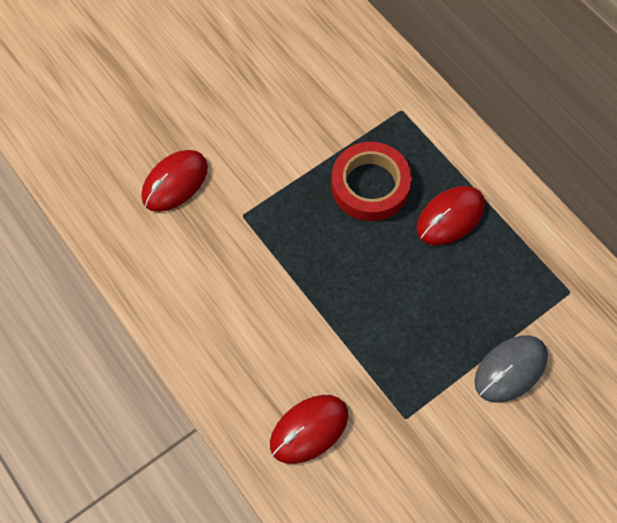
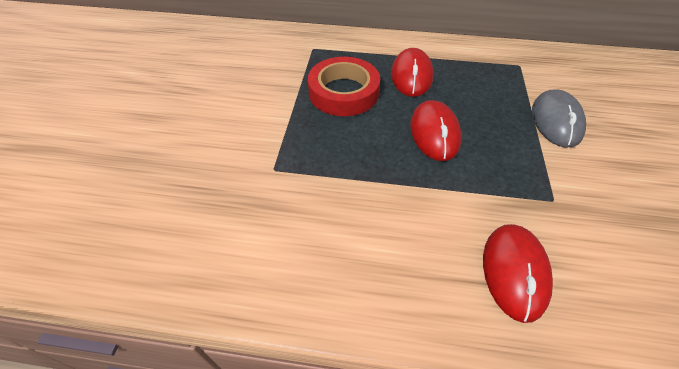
camera: 45 degrees left, 15 degrees down
(175, 182) = (188, 188): red mouse -> red mouse (434, 133)

